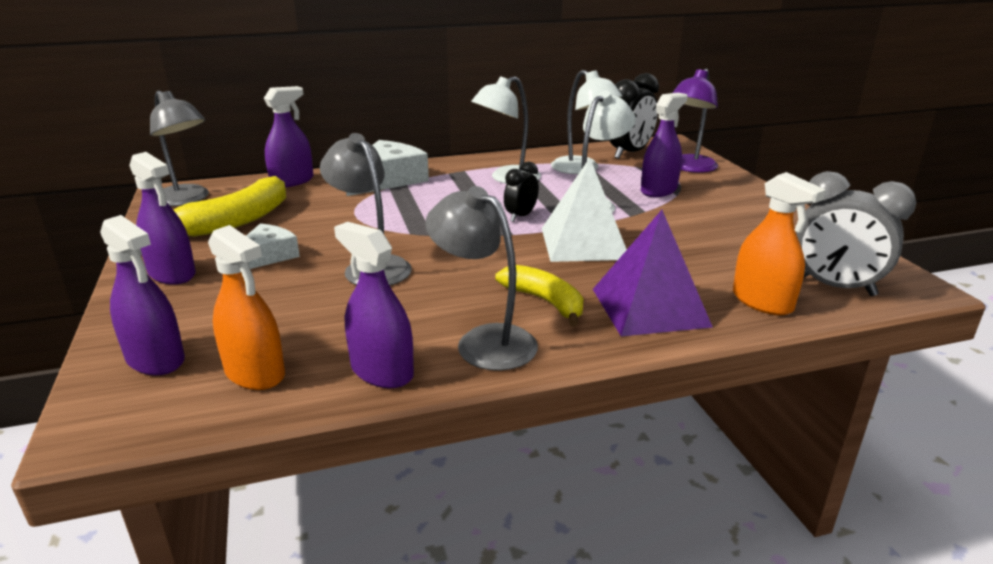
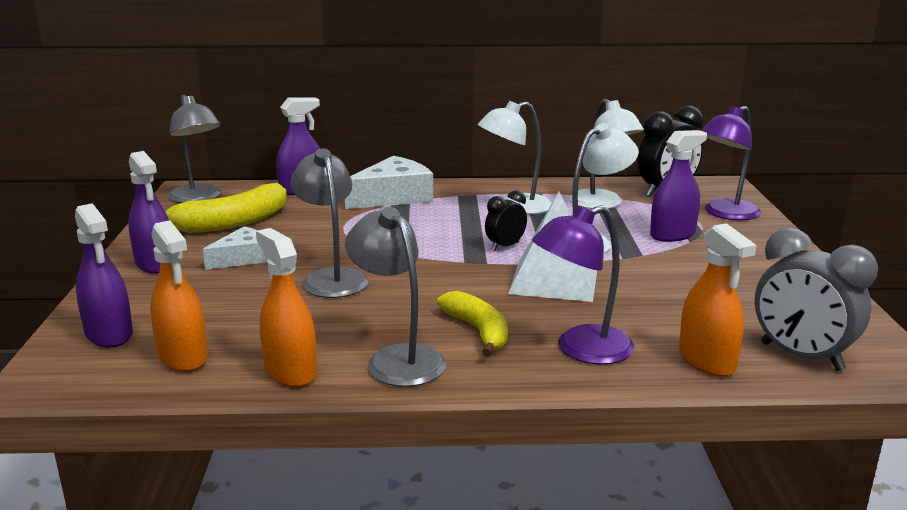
camera: 15 degrees right, 5 degrees down
(382, 371) = (290, 371): purple spray bottle -> orange spray bottle
(649, 307) = (581, 350): purple pyramid -> purple lamp

